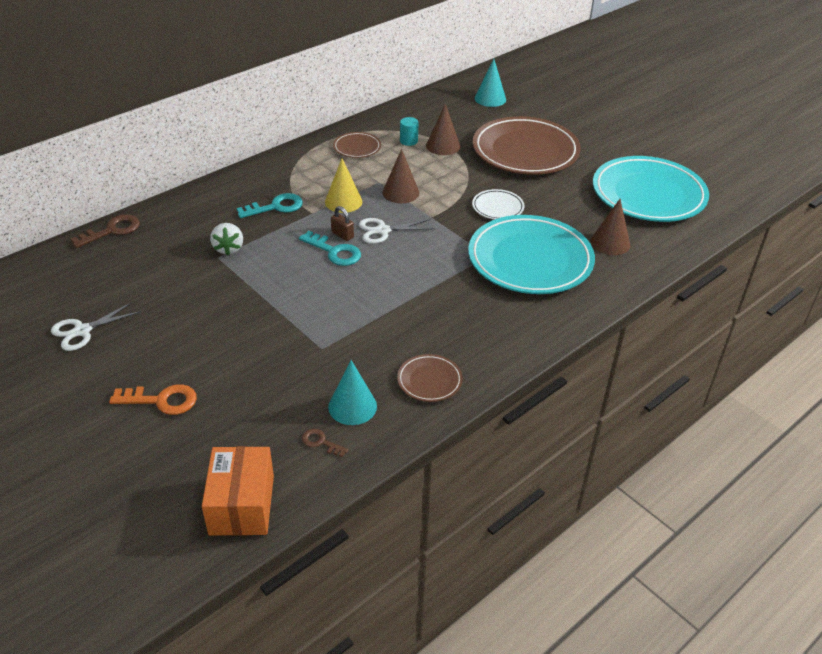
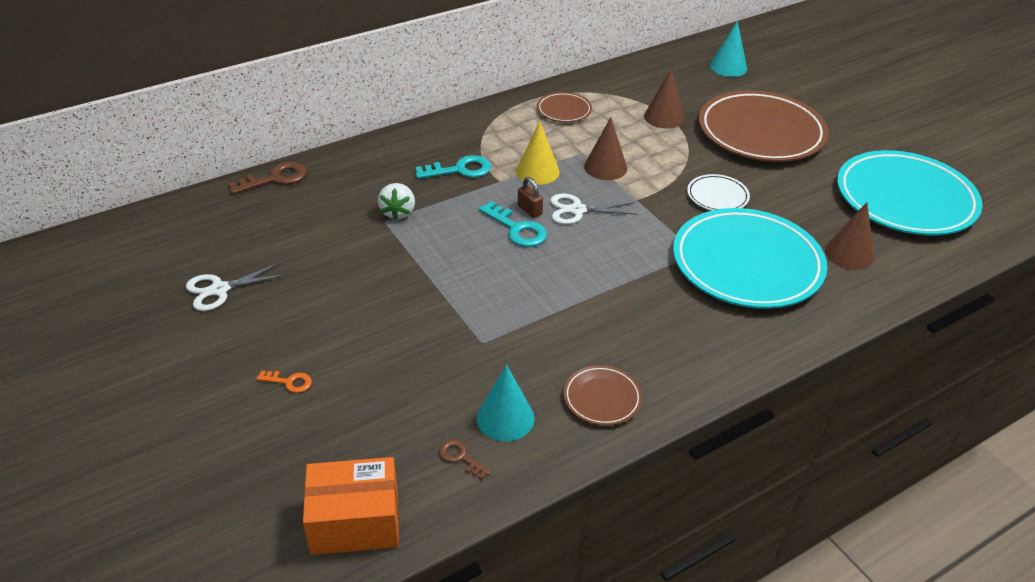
camera: 10 degrees right, 0 degrees up
(161, 400) = (289, 382): orange key -> orange key, size x0.57
(242, 505) = (355, 521): orange box -> orange box turned 75 degrees clockwise
(408, 141) = (624, 108): turquoise cylinder -> none

